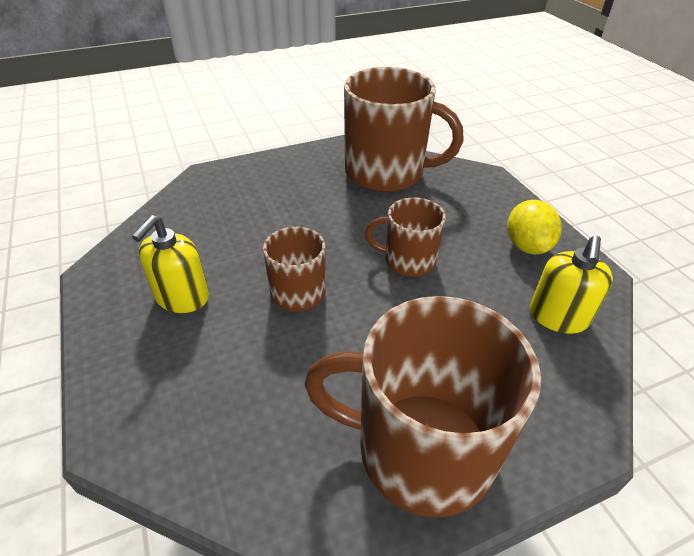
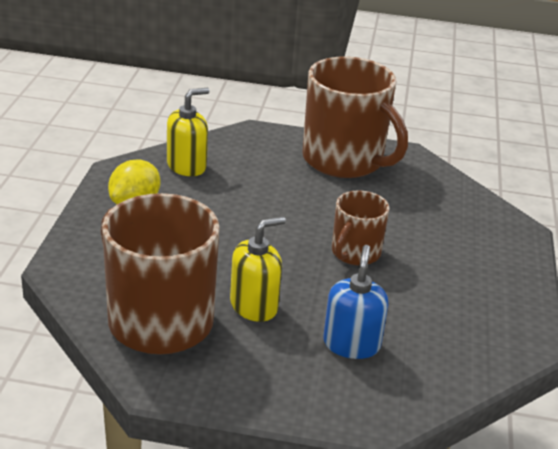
camera: 150 degrees left, 10 degrees down
(182, 297) = (454, 288): yellow soap dispenser -> yellow soap dispenser (254, 306)
(248, 210) = (351, 344): none -> blue soap dispenser
(408, 260) = (244, 235): brown mug -> none

